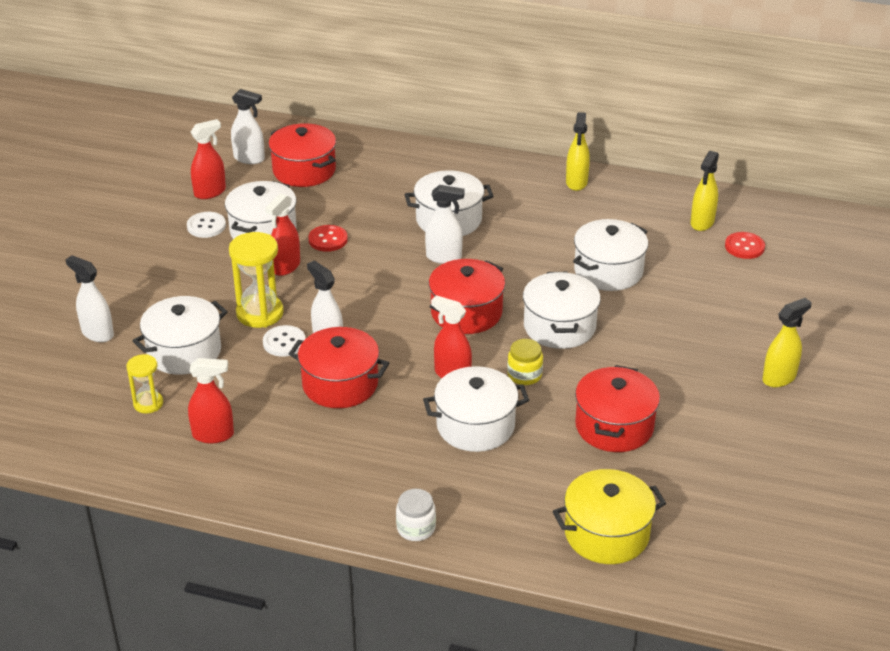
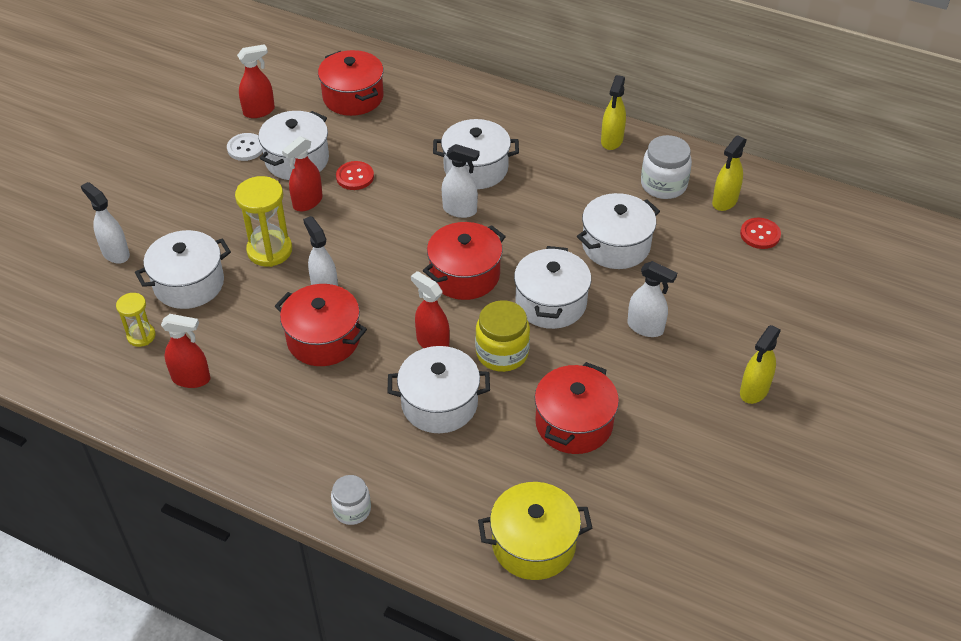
camera: 10 degrees right, 10 degrees up
(249, 158) = (305, 78): white spray bottle -> white spray bottle (645, 327)
(284, 342) = (283, 286): white button -> none
(524, 375) = (502, 353): yellow jar -> yellow jar, size x1.55
(638, 215) = (663, 185): none -> white jar
(779, 378) = (754, 391): yellow spray bottle -> yellow spray bottle turned 150 degrees clockwise

